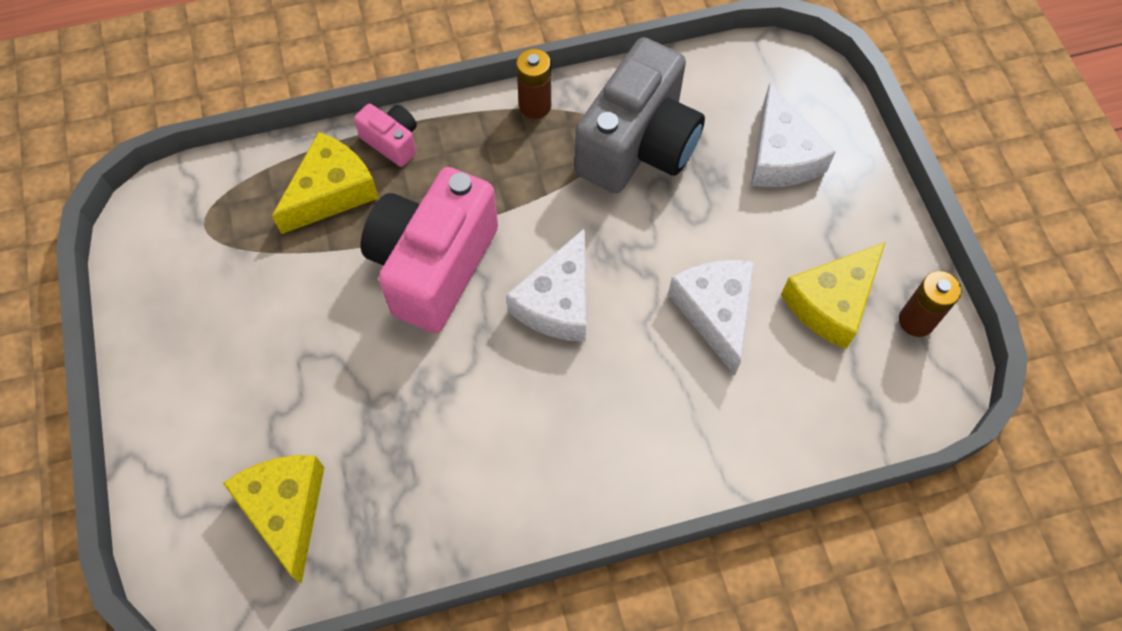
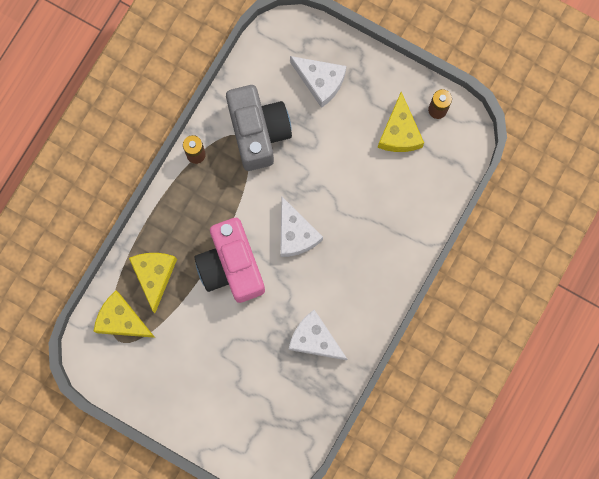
camera: 45 degrees left, 15 degrees up
(286, 510) = (281, 411): yellow cheese -> yellow cheese (122, 320)
(392, 142) = (154, 229): pink camera -> none
(715, 312) = (360, 179): white cheese -> white cheese (314, 339)

